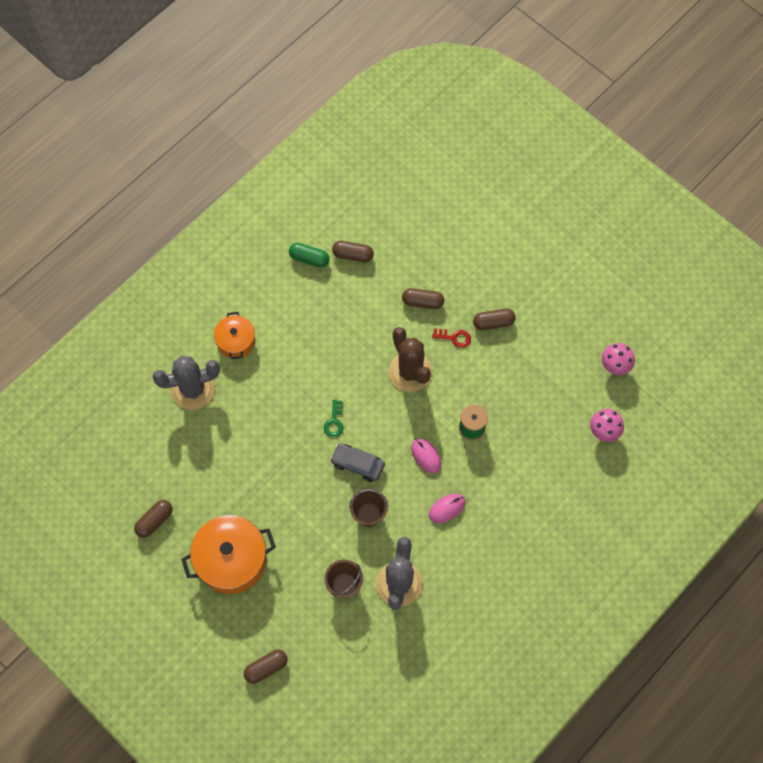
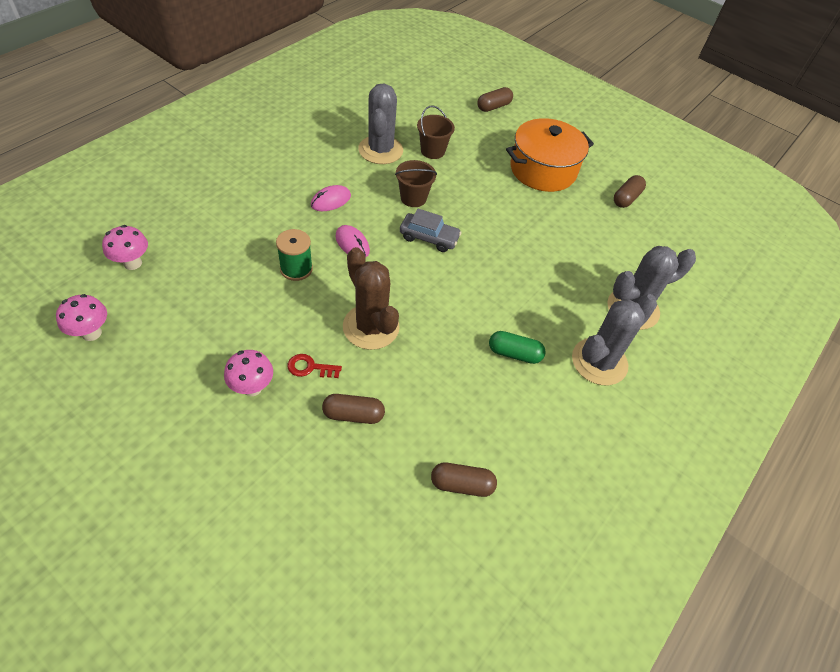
camera: 170 degrees right, 15 degrees down
(236, 341) = (599, 362): orange pot -> grey cactus
(309, 259) = (527, 477): green capsule -> green capsule (514, 353)
(334, 422) = (460, 276): green key -> none
(493, 323) = (252, 387): brown capsule -> pink mushroom

